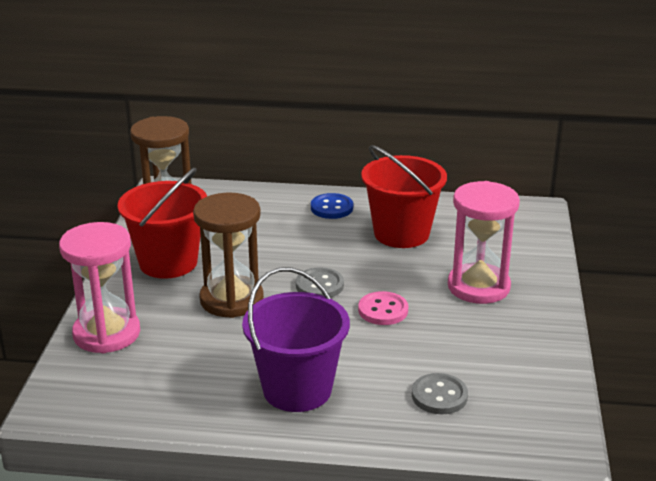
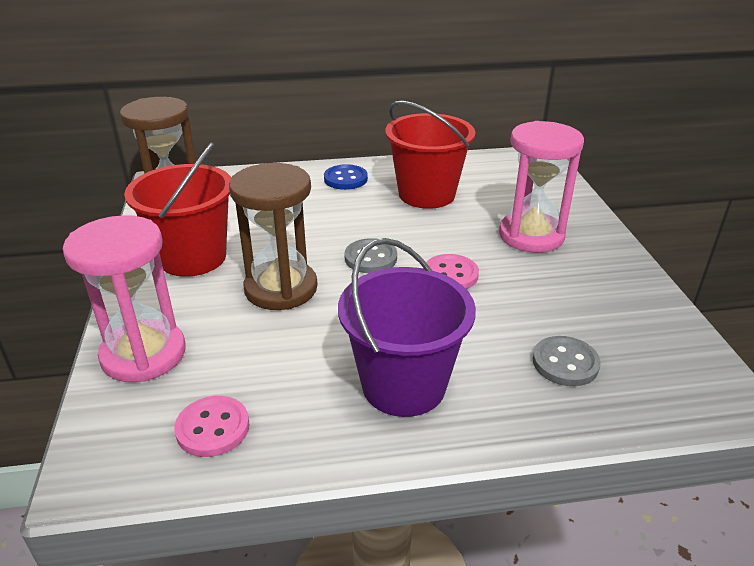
camera: 15 degrees left, 5 degrees up
(141, 393) = (213, 428): none -> pink button

